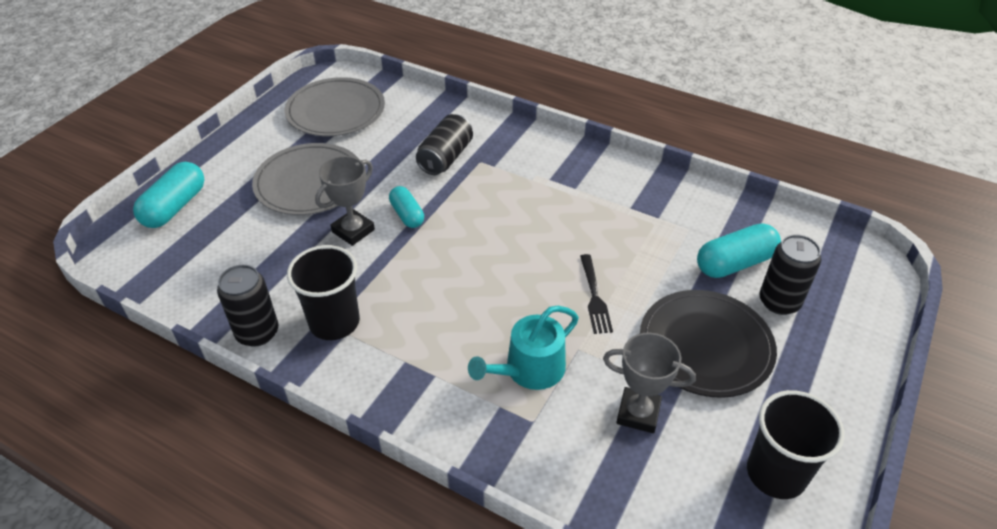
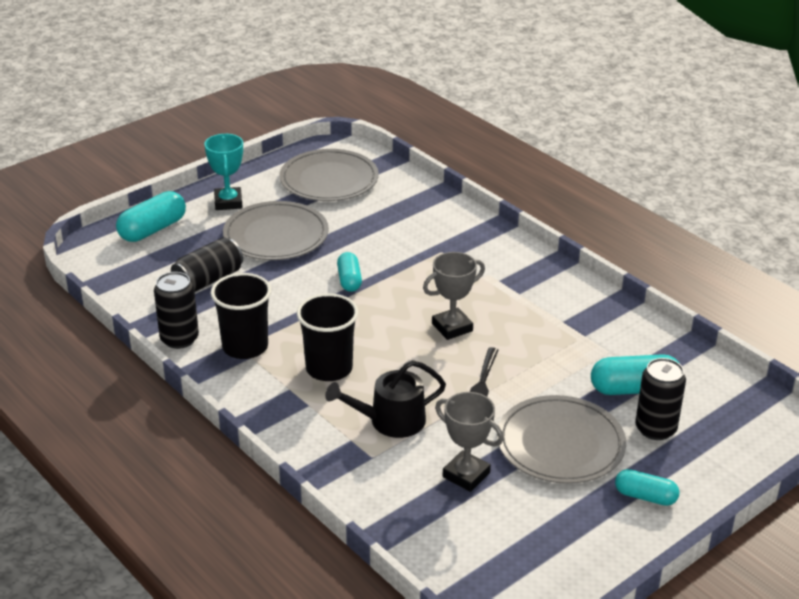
camera: 20 degrees right, 10 degrees down
(244, 157) = (228, 202): none -> turquoise trophy
(353, 231) = (295, 282): grey trophy -> grey trophy (452, 327)
(445, 158) = (410, 241): black can -> black can (209, 279)
(529, 370) = (390, 421): turquoise watering can -> black watering can
(705, 346) = (560, 444): black plate -> grey plate
(776, 473) = (559, 546): black cup -> black cup (329, 368)
(817, 383) = (645, 496): none -> turquoise capsule

